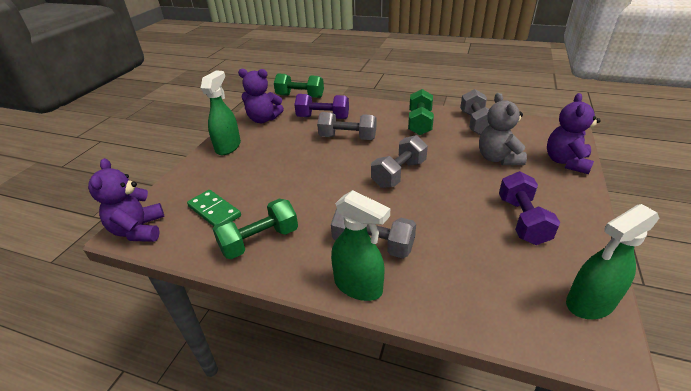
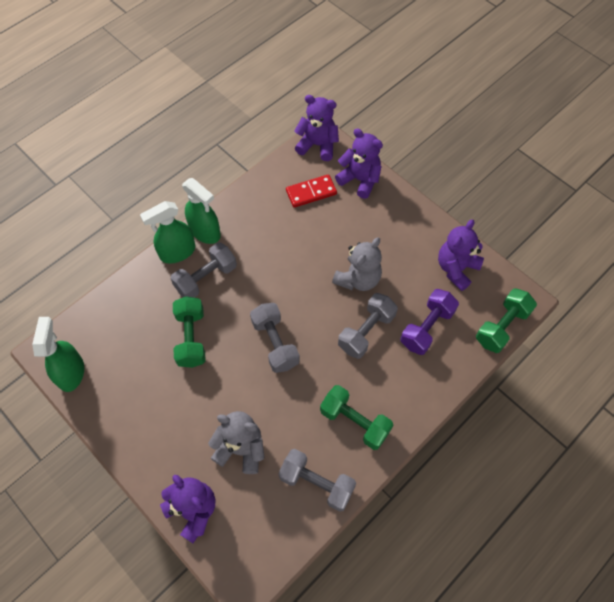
camera: 115 degrees right, 25 degrees up
(186, 186) = (360, 180): none -> purple teddy bear
(214, 211) = (311, 192): green domino -> red domino
(228, 147) = (411, 223): green spray bottle -> green spray bottle (205, 232)
(259, 241) = (257, 212): green dumbbell -> green dumbbell (191, 338)
(302, 154) = (358, 279): none -> grey teddy bear
(522, 220) = (156, 396): purple dumbbell -> none

